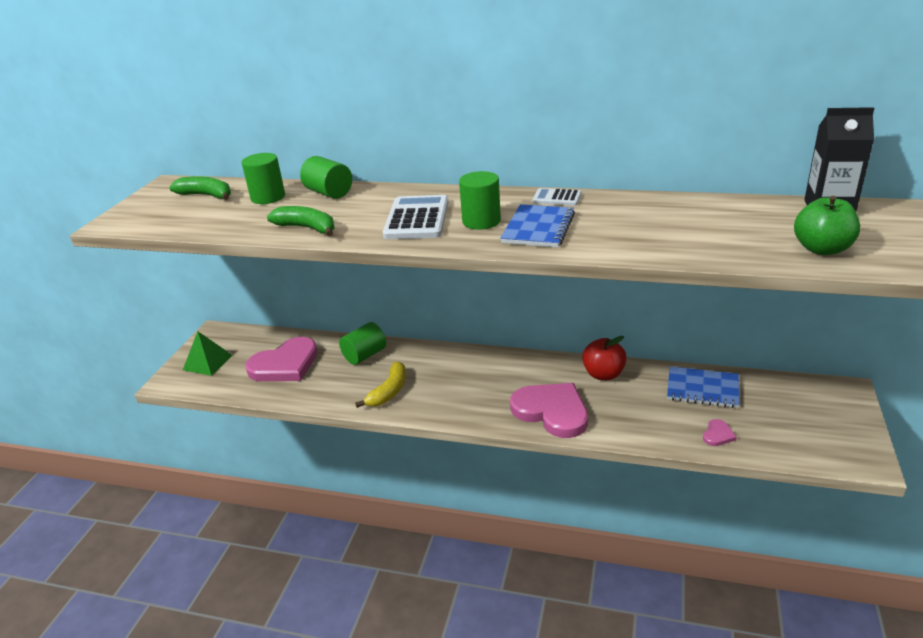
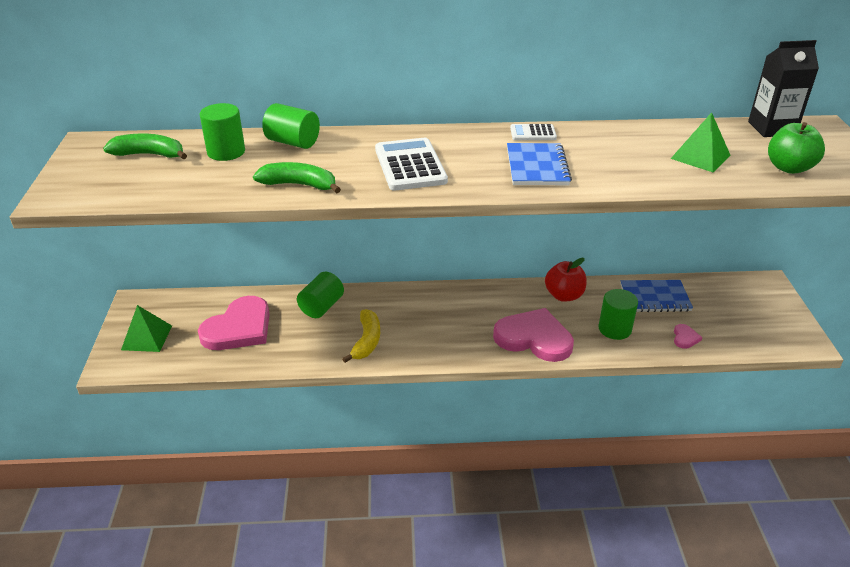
camera: 20 degrees left, 5 degrees up
(481, 221) = (477, 163): green cylinder -> green cylinder (614, 329)
(722, 231) = (700, 156): none -> green pyramid

